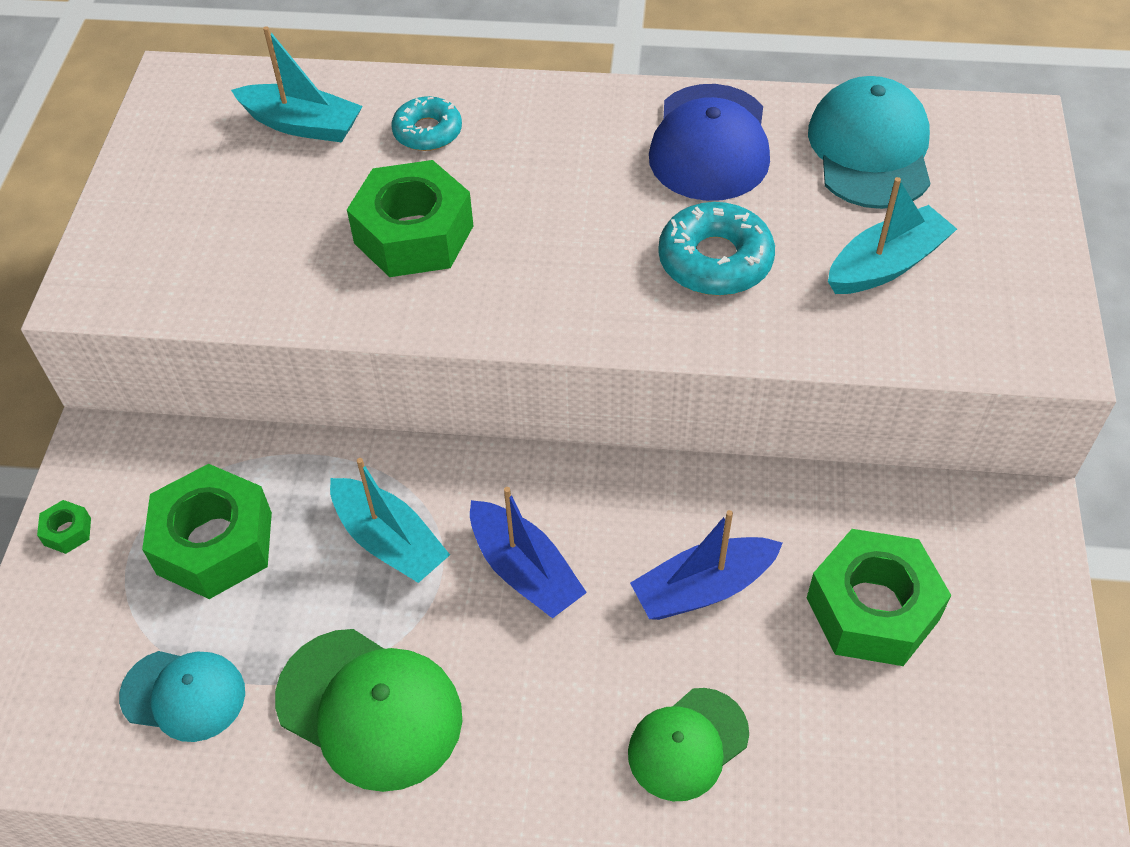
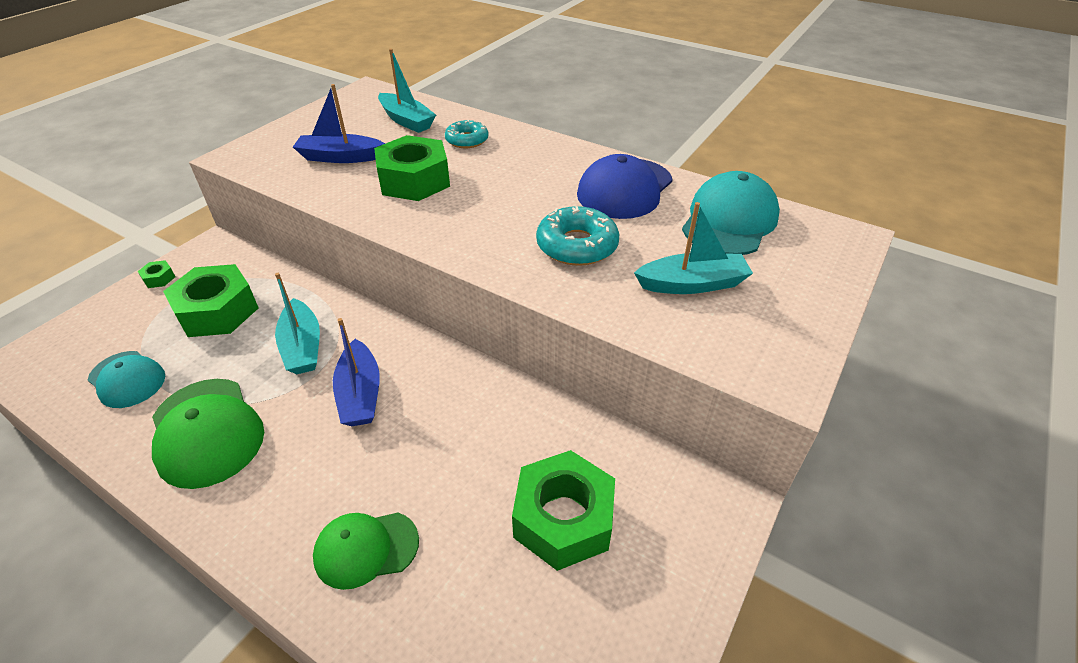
camera: 25 degrees right, 10 degrees down
(703, 588) = (458, 452): blue boat -> blue boat (340, 157)

